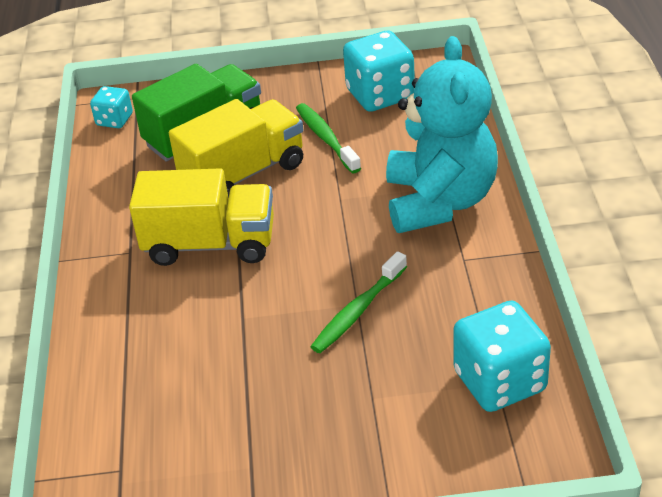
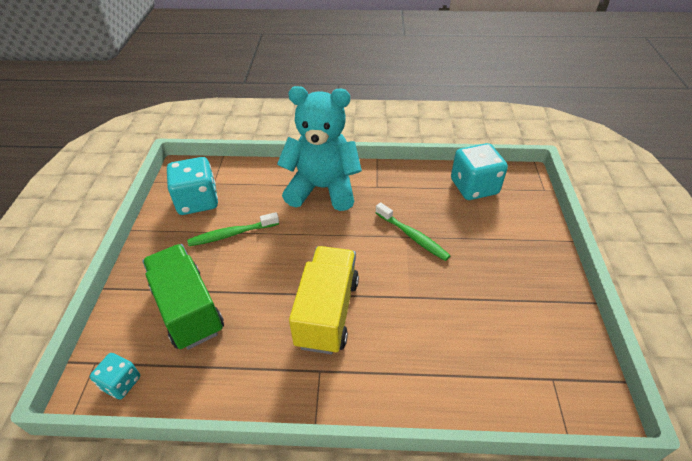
camera: 85 degrees left, 5 degrees up
(243, 174) = (251, 286): yellow truck -> none

